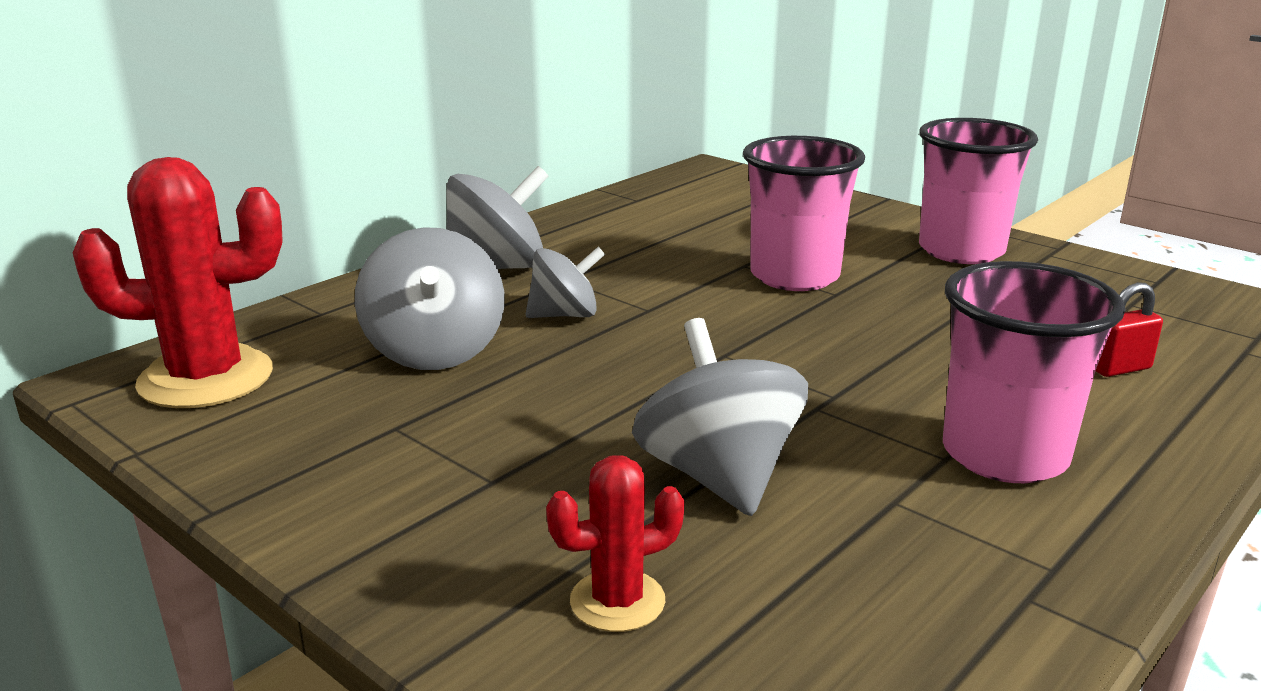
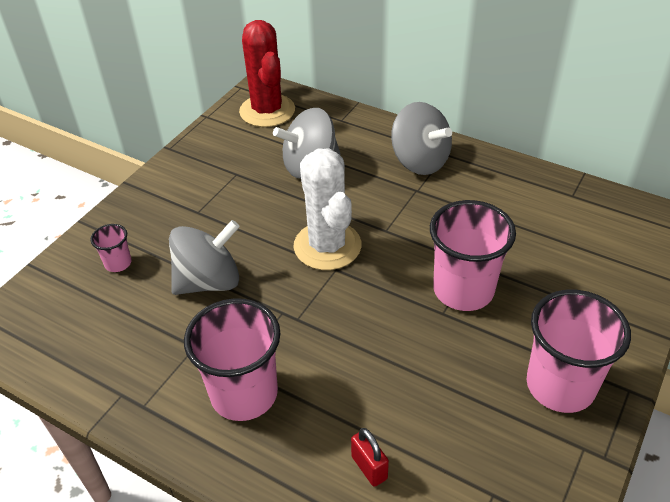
camera: 80 degrees right, 20 degrees up
(565, 315) = (366, 200): grey spinning top -> none
(617, 601) = (118, 263): red cactus -> pink cup
(665, 356) = (327, 246): none -> white cactus

